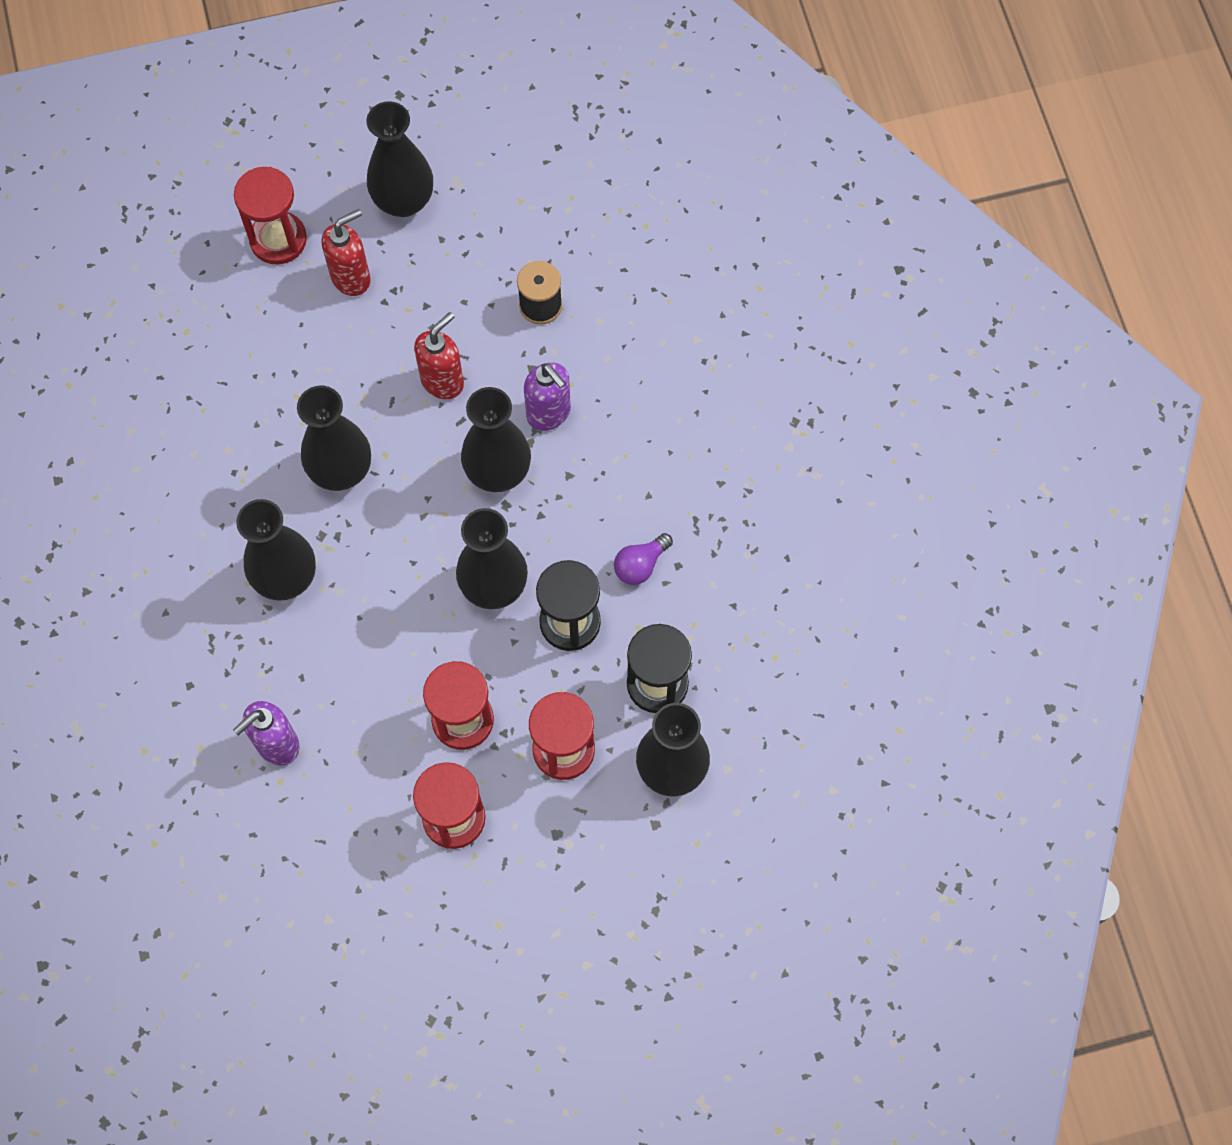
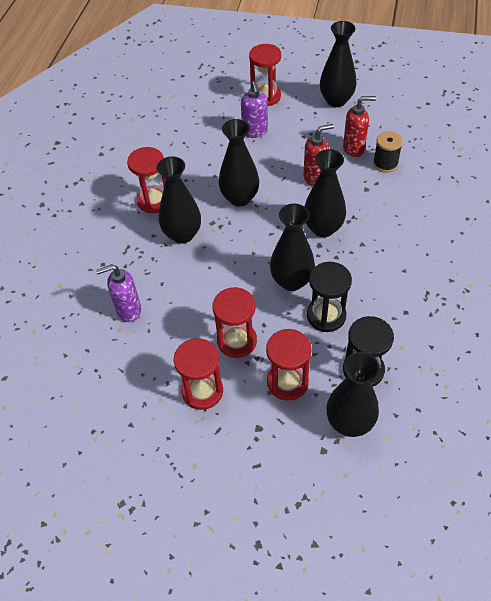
camera: 30 degrees right, 15 degrees down
(204, 535) = (154, 200): none -> red hourglass
(351, 277) = (292, 121): red soap dispenser -> red soap dispenser (354, 148)
(549, 413) = (365, 212): purple soap dispenser -> purple soap dispenser (255, 132)
(640, 565) = (383, 303): purple light bulb -> none

